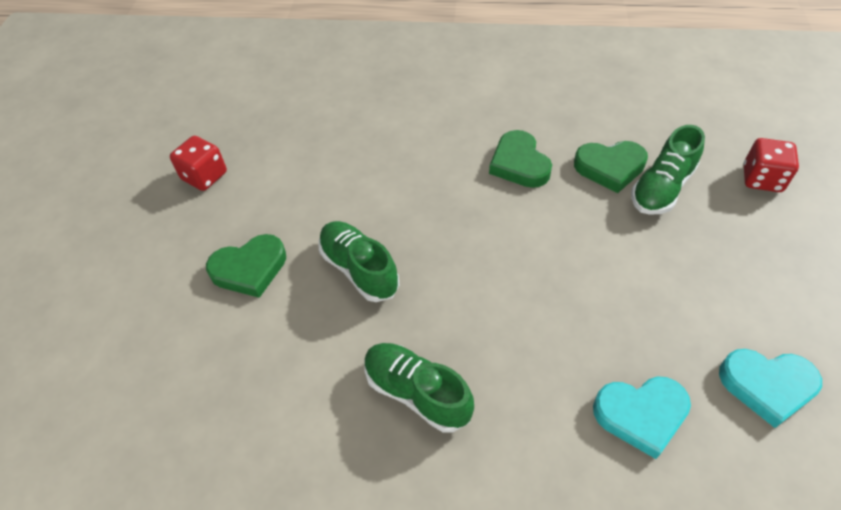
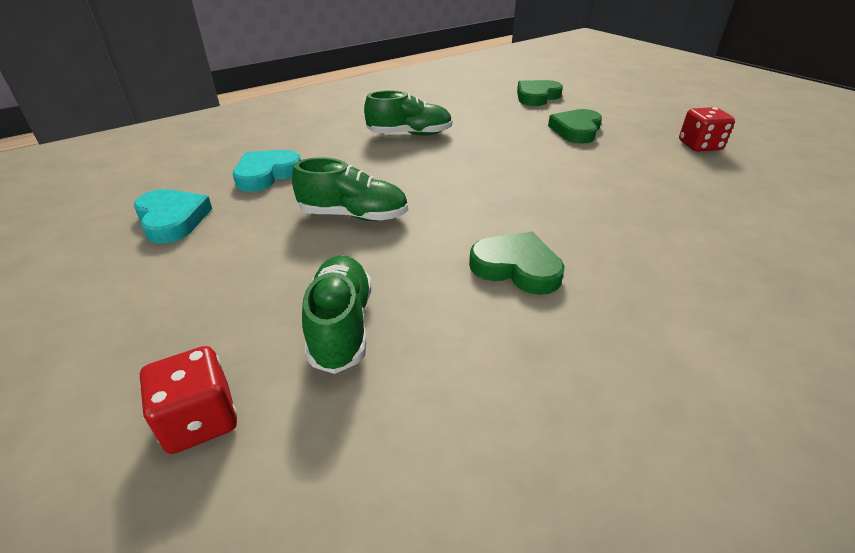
camera: 135 degrees right, 15 degrees down
(359, 269) = (519, 154): green shoe -> green shoe (353, 215)
(610, 168) = (421, 317): green heart -> green heart (537, 97)
(767, 386) = (172, 220): turquoise heart -> turquoise heart turned 90 degrees clockwise

